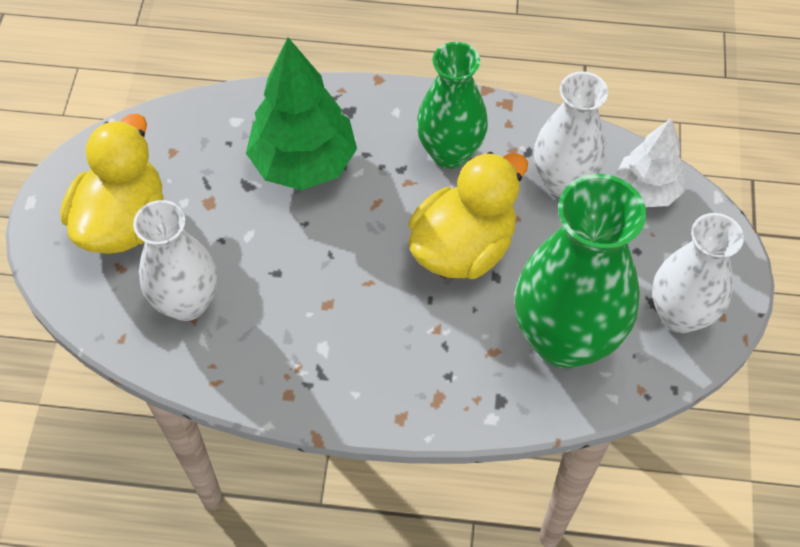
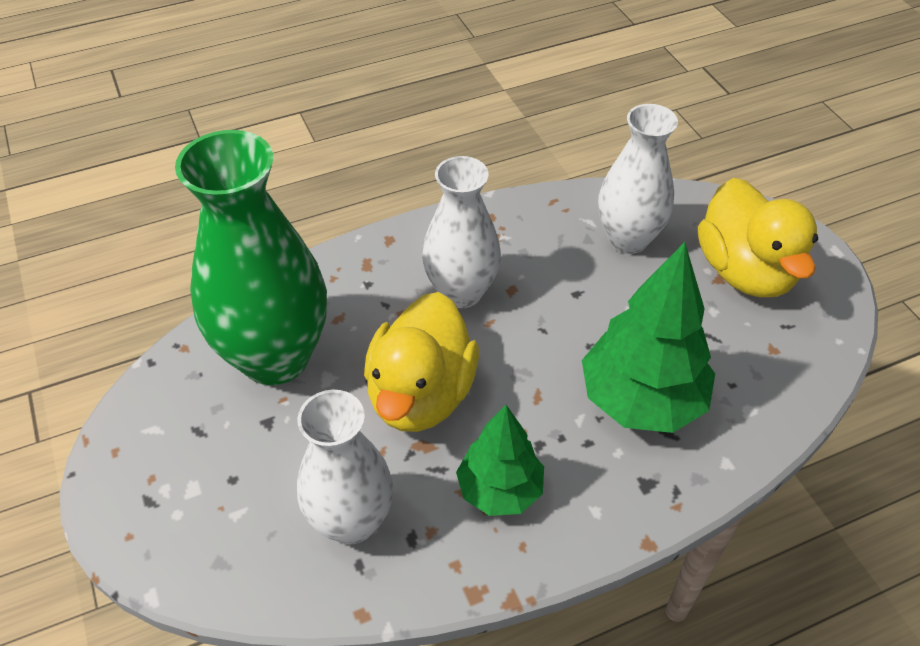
camera: 150 degrees right, 10 degrees down
(450, 153) = (500, 490): green vase -> green tree
(646, 190) = (246, 559): white tree -> none
(680, 314) = (163, 432): white vase -> white vase (461, 292)

